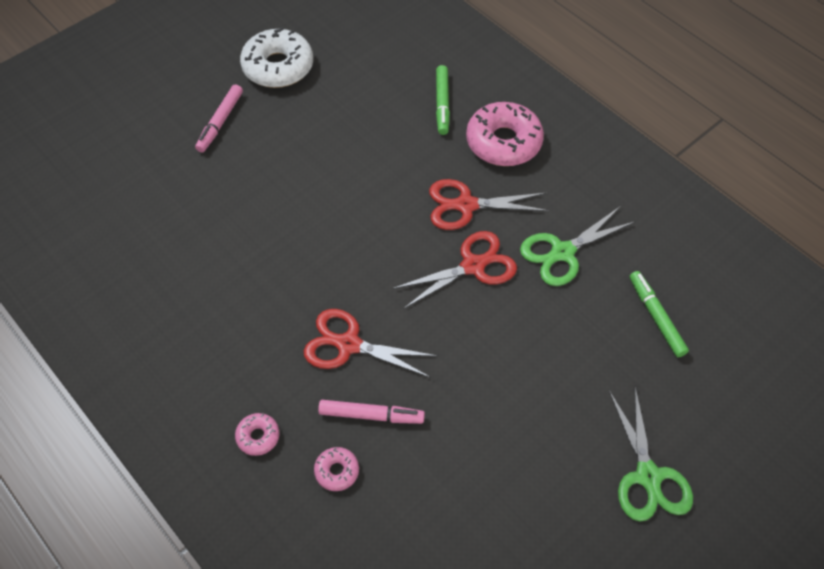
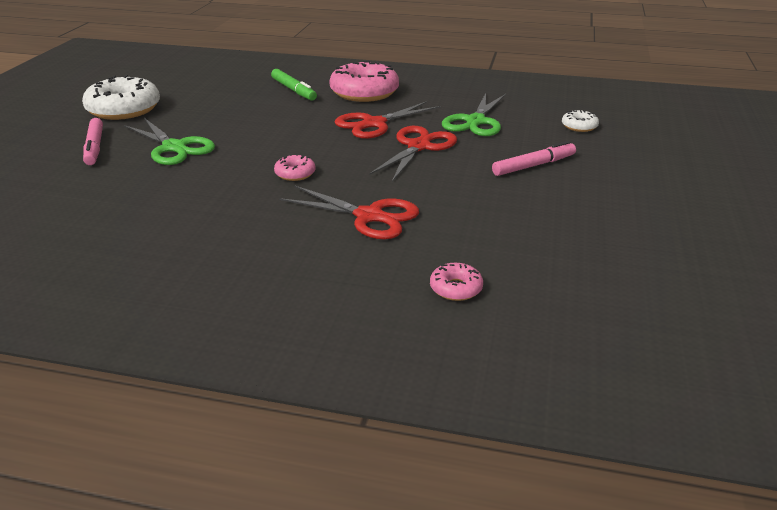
camera: 35 degrees left, 25 degrees down
(258, 436) = (350, 300): pink donut -> pink donut (295, 174)
(349, 345) = (369, 216): red scissors -> red scissors turned 135 degrees counterclockwise
(371, 415) = (441, 245): pink marker -> pink marker (533, 165)
(648, 476) = (688, 191): green scissors -> green scissors (174, 147)
(656, 317) = (579, 126): green marker -> white donut

